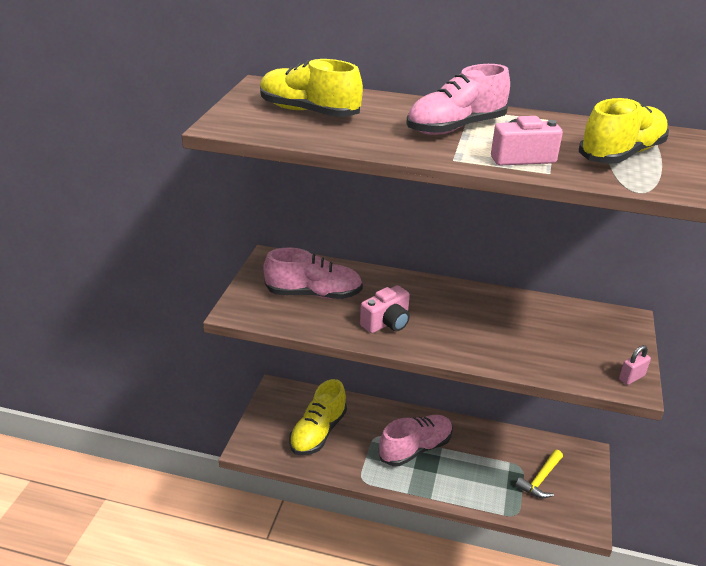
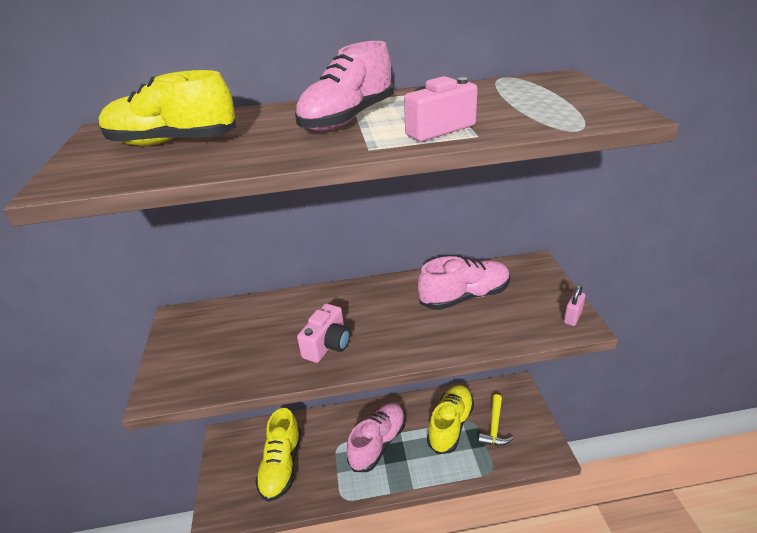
camera: 20 degrees left, 0 degrees up
(314, 294) = (239, 340): pink shoe -> pink shoe (464, 297)
(621, 154) = (525, 103): yellow shoe -> yellow shoe (450, 425)

